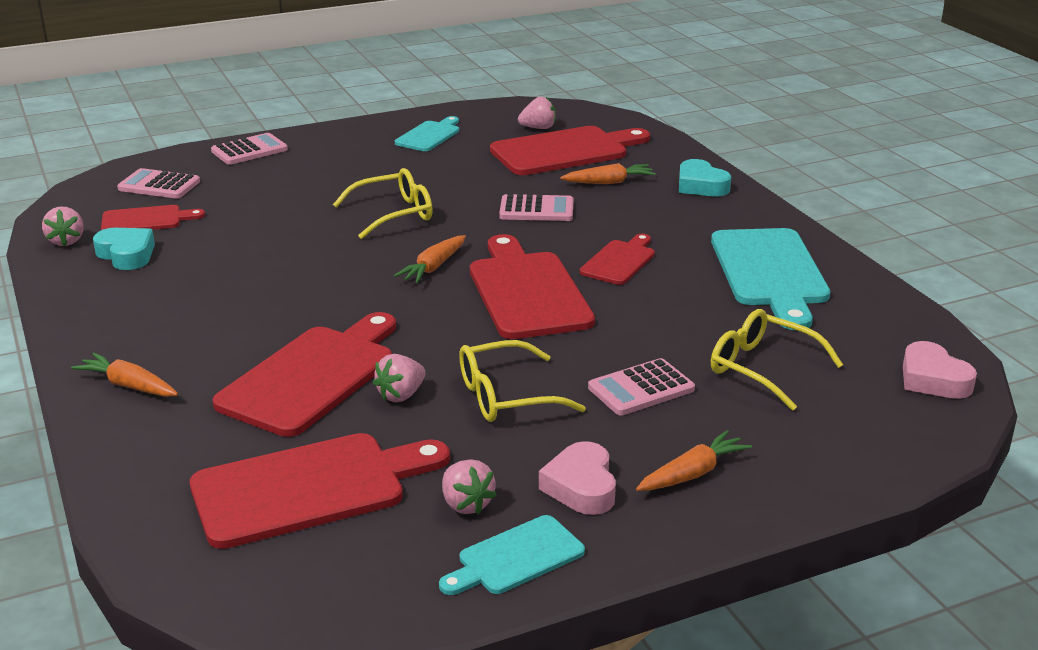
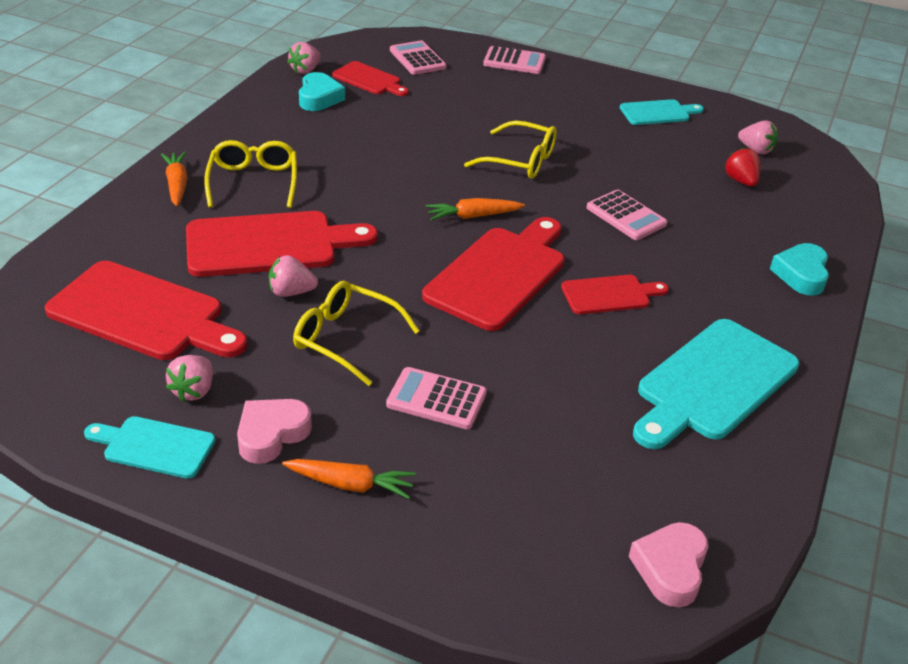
camera: 45 degrees right, 10 degrees up
(565, 151) = (741, 181): red cutting board -> red strawberry
(608, 182) = (726, 226): orange carrot -> none
(763, 368) = (550, 452): yellow glasses -> yellow glasses (253, 182)

